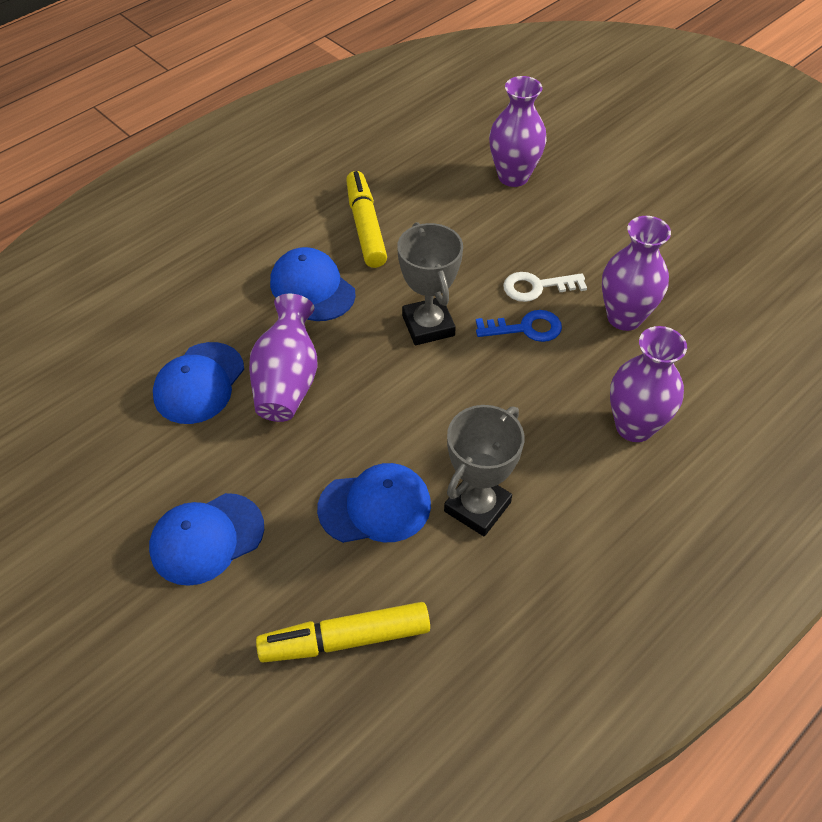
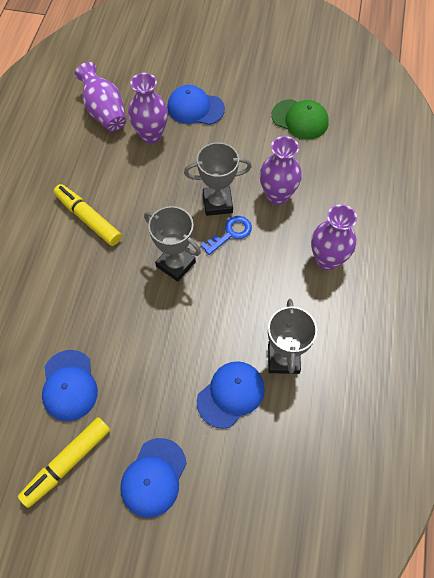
camera: 35 degrees left, 10 degrees up
(287, 381) = (121, 350): purple vase -> purple vase (104, 112)
(312, 288) = (88, 280): blue cap -> blue cap (195, 108)
(345, 639) = (273, 480): yellow marker -> yellow marker (67, 463)
(536, 287) = (217, 203): white key -> grey trophy
(728, 247) = (300, 119): none -> green cap

